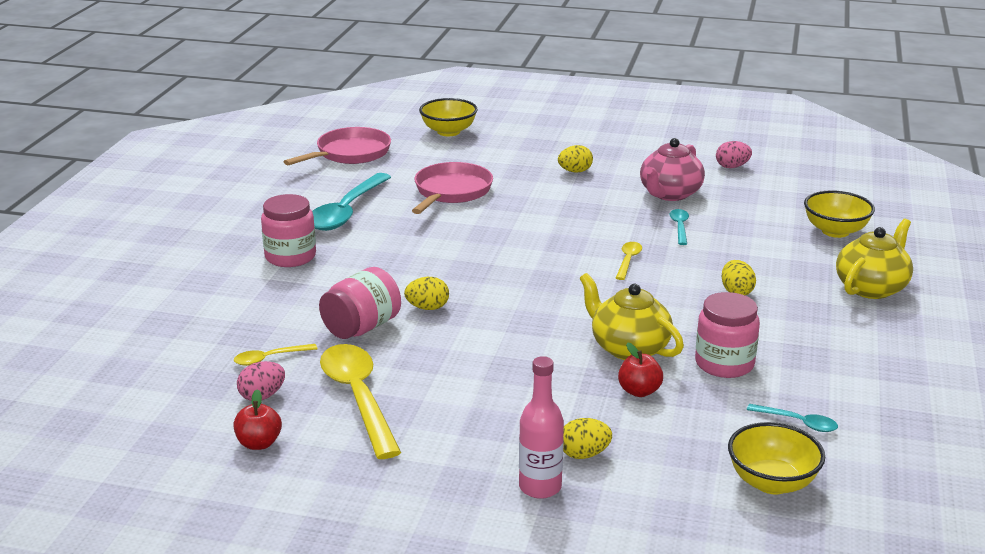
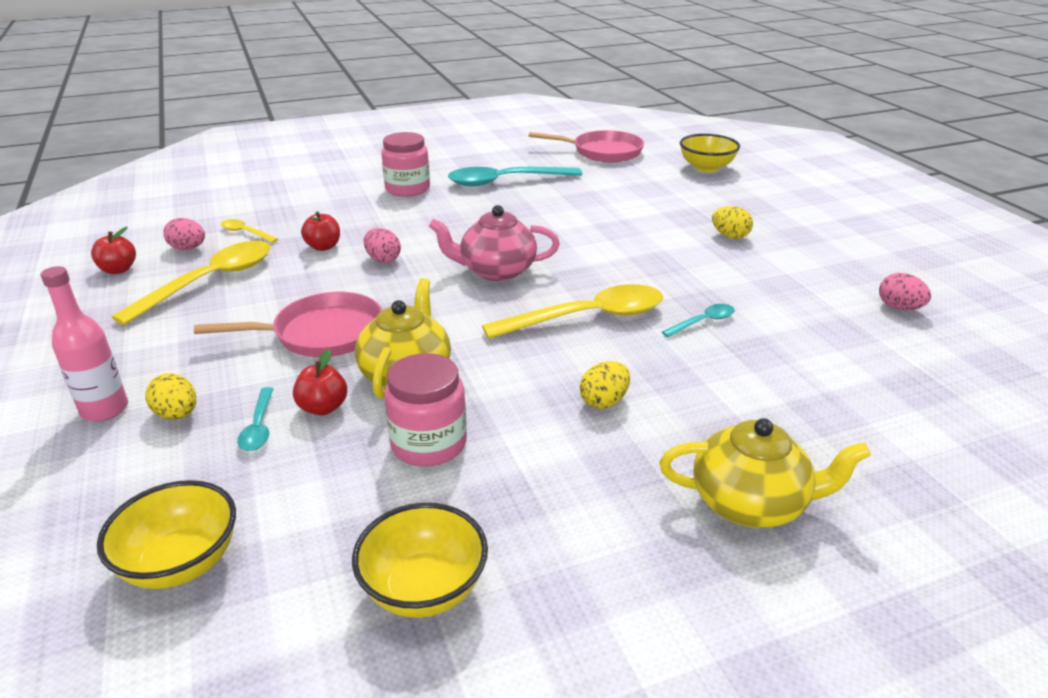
camera: 55 degrees right, 5 degrees up
(361, 327) = (323, 247): pink jar -> red apple
(427, 308) = (383, 259): yellow egg -> pink egg
(451, 192) = (599, 203): pink pan -> pink pan (321, 334)
(628, 261) = (587, 318): yellow spoon -> yellow spoon, size x2.15
(670, 194) = (768, 294): pink teapot -> pink teapot (496, 271)
(798, 422) = (335, 543): turquoise spoon -> turquoise spoon (259, 427)
(835, 231) = (862, 426): yellow bowl -> yellow bowl (424, 588)

